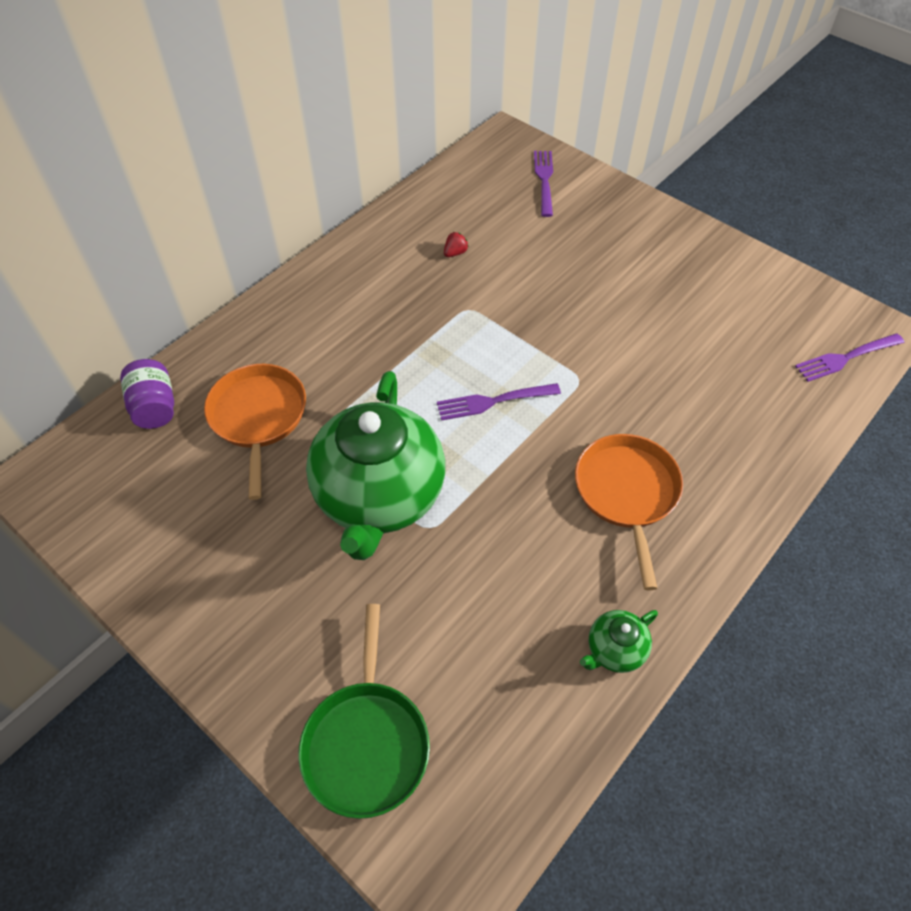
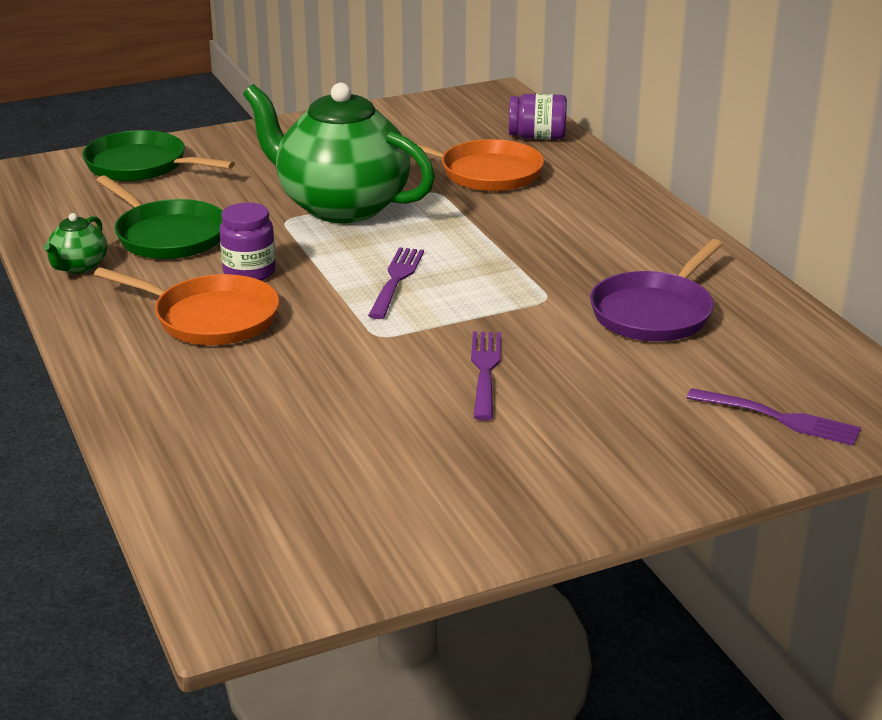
camera: 115 degrees right, 25 degrees down
(455, 253) = (654, 313): red strawberry -> purple pan
(513, 609) = (168, 236): none -> green pan
(541, 505) = (249, 272): none -> purple jar
(614, 650) = (78, 266): green teapot -> green teapot turned 150 degrees counterclockwise
(846, 357) = (219, 546): purple fork -> purple fork (485, 371)

